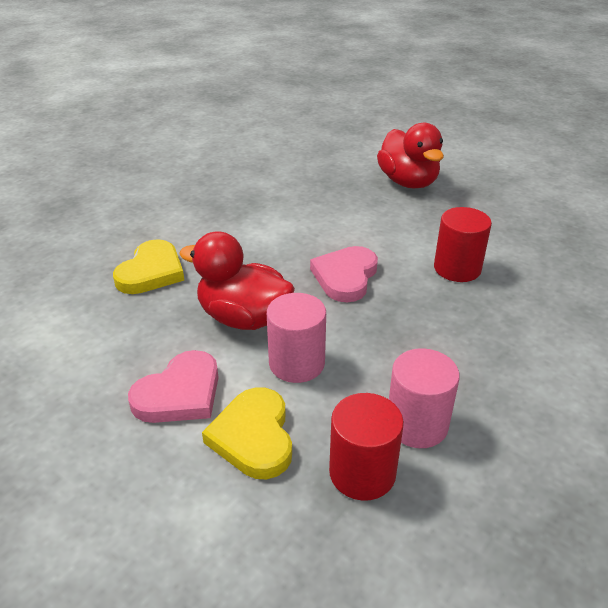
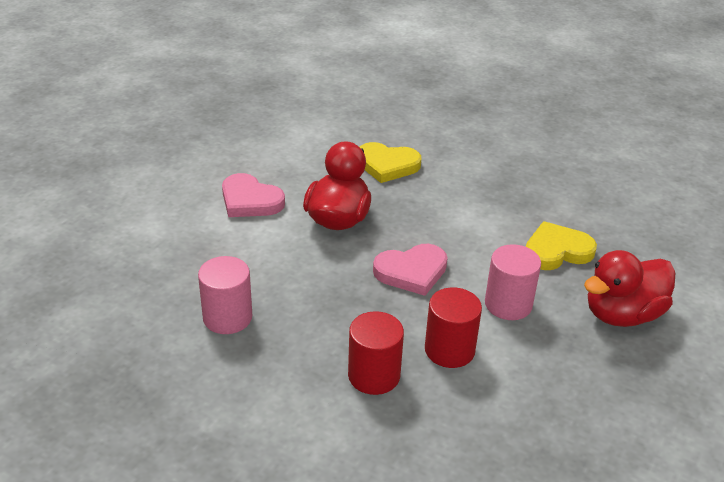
camera: 80 degrees right, 0 degrees up
(253, 437) = (212, 238): yellow heart -> yellow heart (557, 251)
(296, 363) = (288, 251): pink cylinder -> pink cylinder (508, 304)
(345, 277) = (411, 272): pink heart -> pink heart turned 150 degrees clockwise
(362, 473) = (180, 290): red cylinder -> red cylinder (374, 375)

